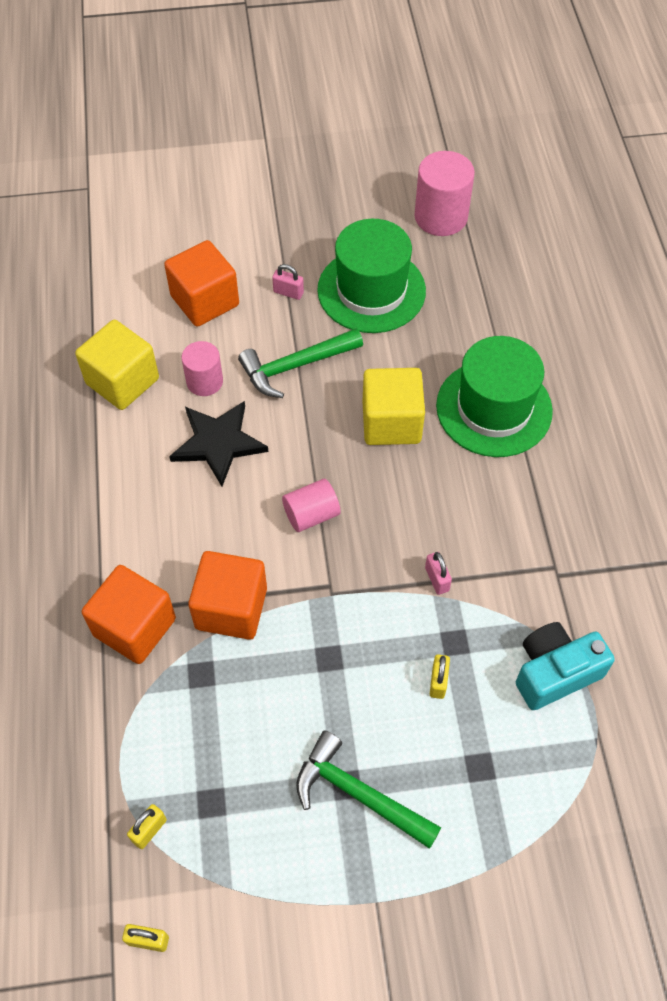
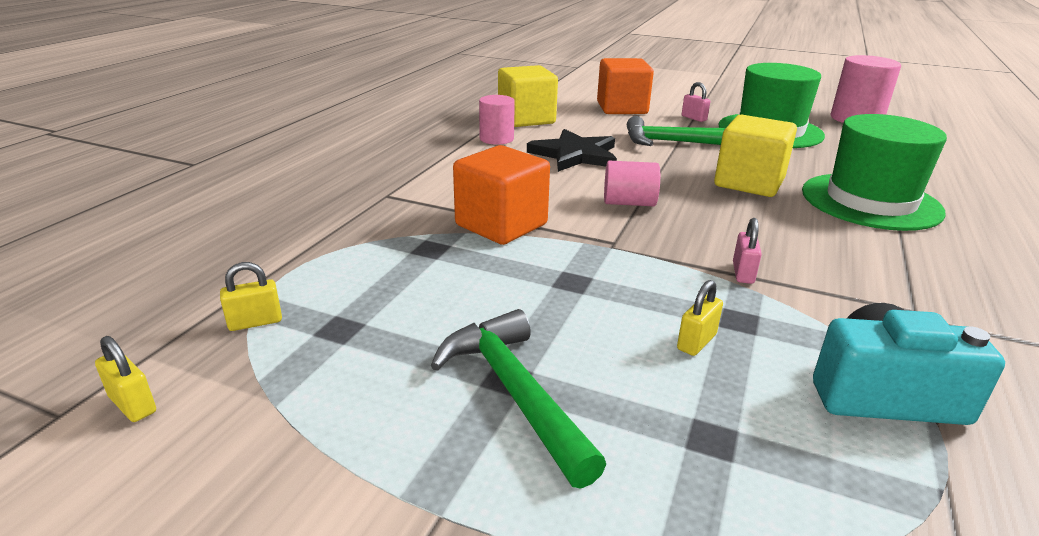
camera: 30 degrees right, 30 degrees down
(134, 627) = (404, 208): orange cube -> none
(204, 381) = (590, 132): pink cylinder -> pink cylinder (496, 139)

